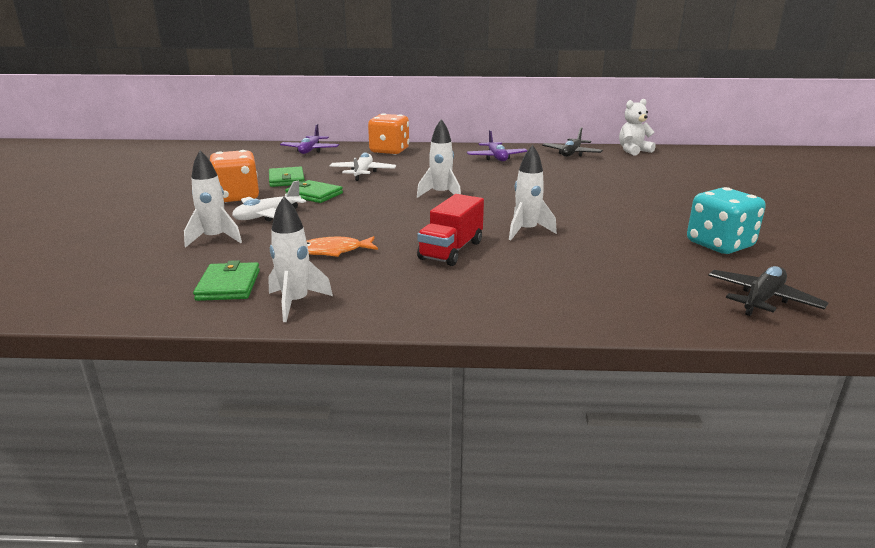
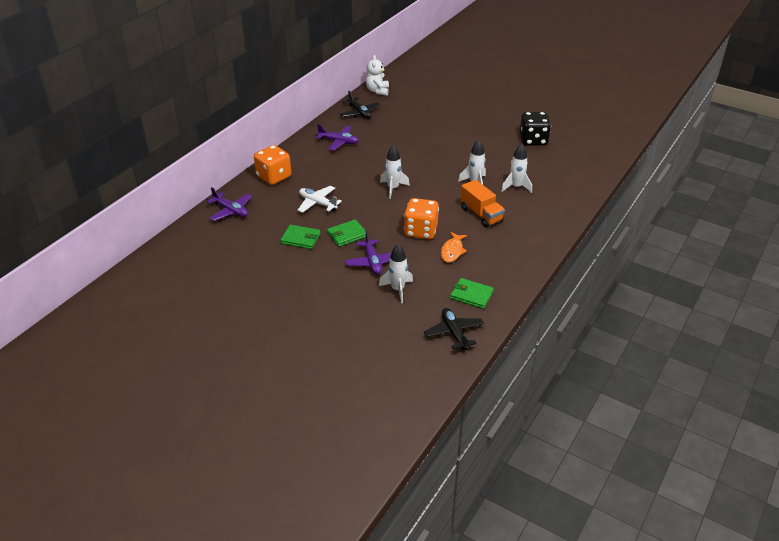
camera: 60 degrees left, 15 degrees up
(237, 197) = (321, 267): orange dice -> orange dice (420, 231)
(267, 215) = (372, 262): white plane -> purple plane
(296, 303) = (508, 278): white rocket -> white rocket (516, 187)
(451, 250) = (481, 214): red truck -> orange truck
(719, 245) = (533, 140): turquoise dice -> black dice
(762, 299) = (587, 159): black plane -> black plane (454, 333)

